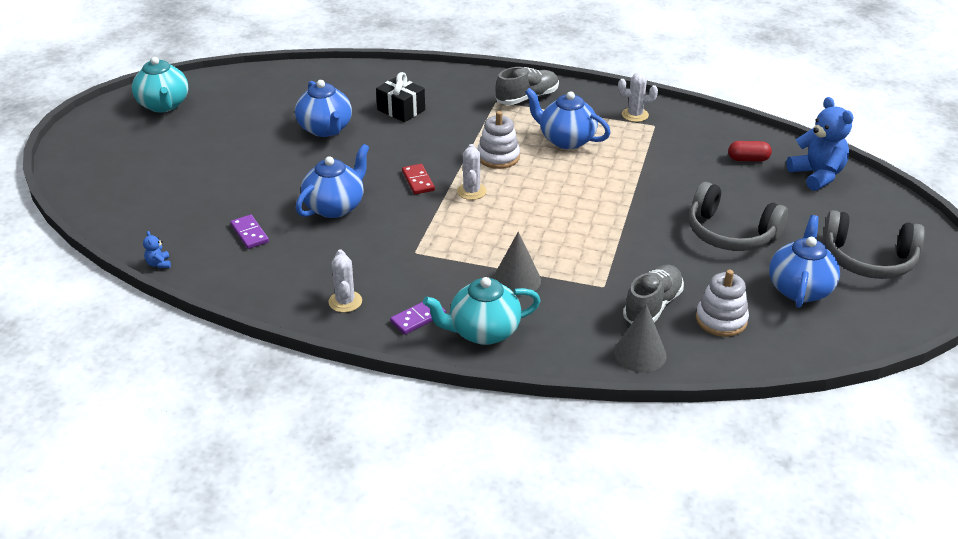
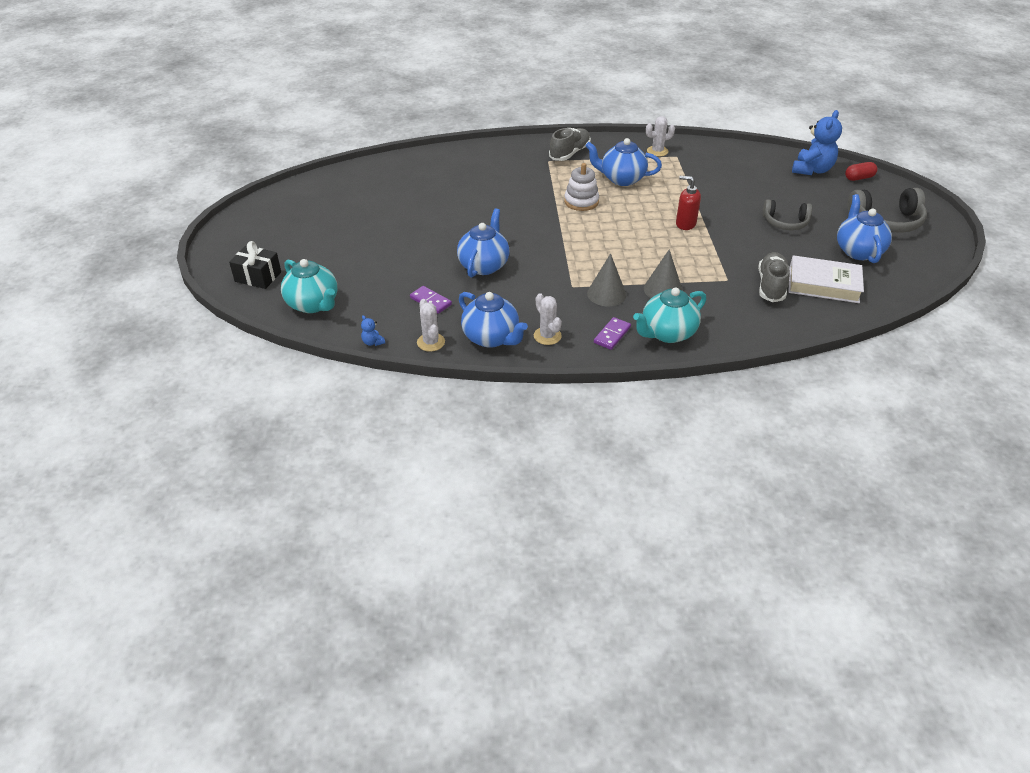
camera: 20 degrees left, 5 degrees up
(164, 105) = (277, 214): turquoise teapot -> turquoise teapot (313, 304)
(325, 129) = (430, 207): blue teapot -> blue teapot (491, 338)
(401, 110) = (479, 180): black gift -> black gift (258, 277)
(418, 181) = (534, 232): red domino -> none
(471, 191) = (580, 231): white cactus -> white cactus (431, 342)
(603, 208) = (685, 224): none -> red soap dispenser
(640, 354) = (787, 322): grey cone -> grey cone (606, 294)
(721, 320) = (823, 284): white stacking toy -> white book
(730, 233) = (785, 222): grey headphones -> grey headphones, size x0.66
(748, 159) = (758, 168): red capsule -> red capsule (859, 178)
(817, 175) = (812, 170): blue teddy bear -> blue teddy bear turned 75 degrees clockwise

